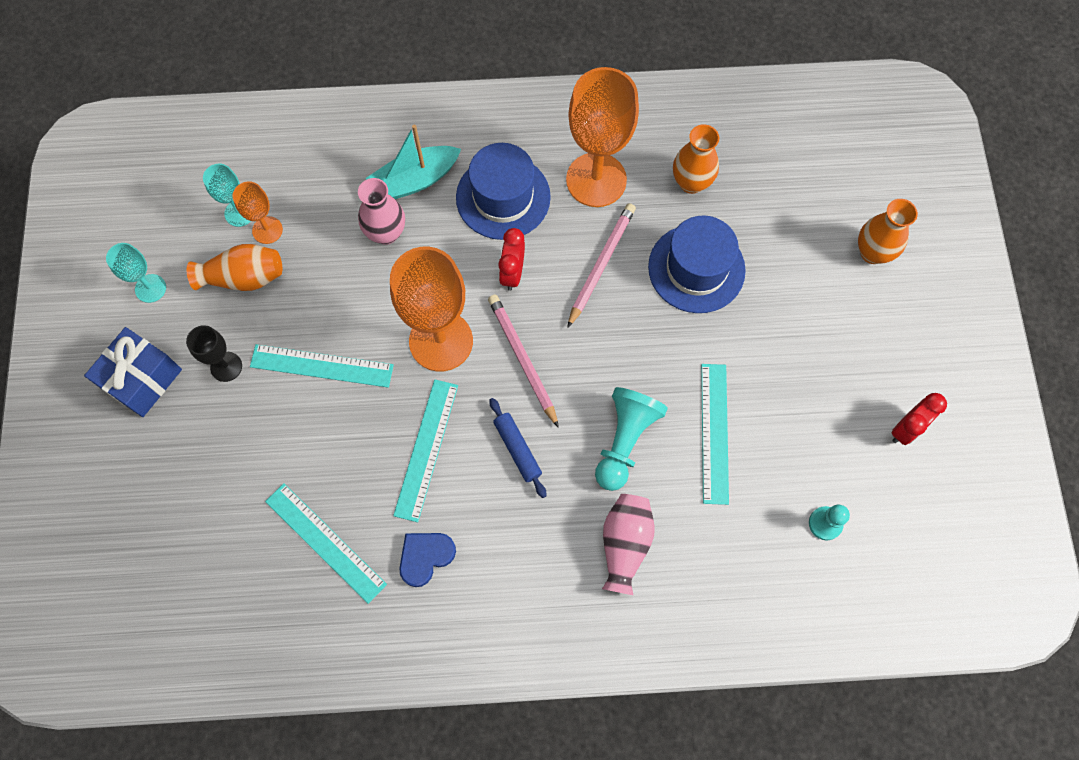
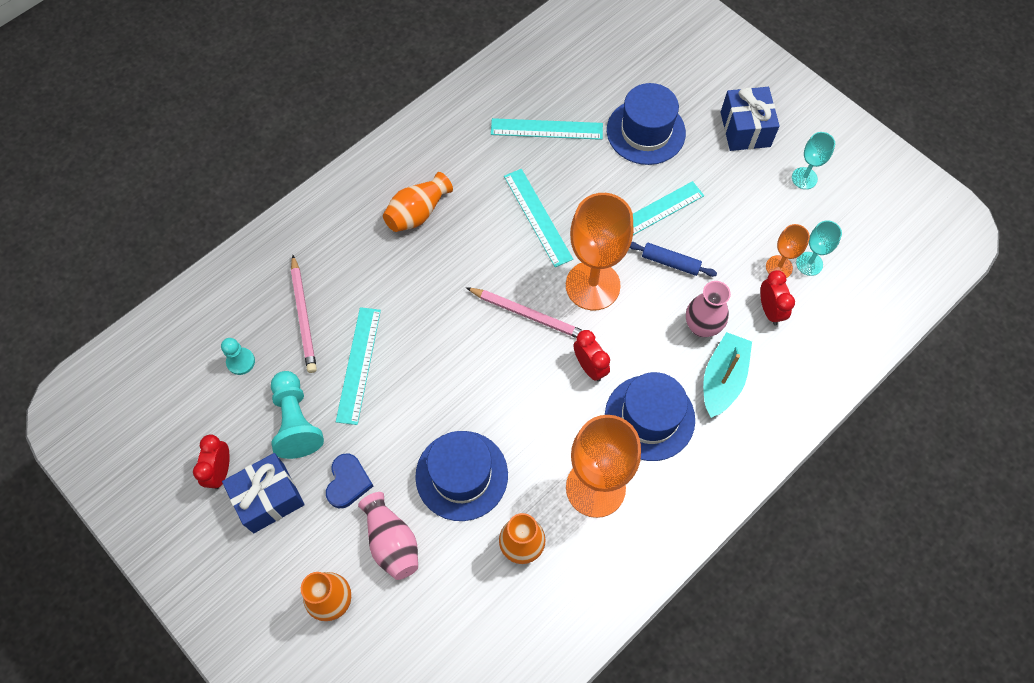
camera: 140 degrees right, 5 degrees down
(226, 366) = (706, 171): black goblet -> none
(234, 456) = (646, 131): none -> blue hat
(244, 277) = (757, 227): orange vase -> orange vase (417, 213)
(316, 202) = (769, 310): none -> red clock
(425, 557) = (481, 163): blue heart -> blue heart (348, 482)
(517, 449) = (481, 258): blue rolling pin -> blue rolling pin (670, 262)
(601, 264) = (533, 423): pink pencil -> pink pencil (303, 316)
(625, 441) = (415, 314): turquoise pawn -> turquoise pawn (296, 421)
(625, 544) = (366, 254): pink vase -> pink vase (392, 542)
(714, 432) = (359, 365): turquoise ruler -> turquoise ruler turned 45 degrees clockwise
(876, 372) = (269, 498): none -> blue gift

